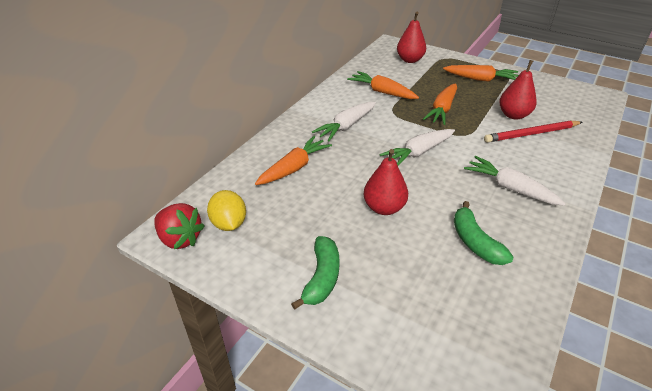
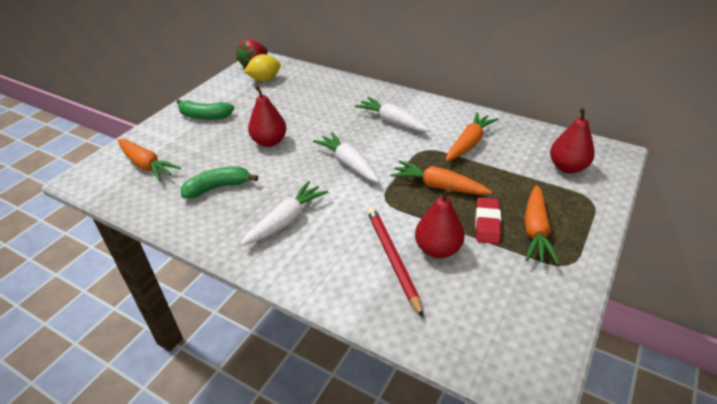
camera: 90 degrees right, 0 degrees up
(294, 168) = (326, 99): orange carrot -> orange carrot (146, 165)
(479, 94) = (487, 223): none -> red eraser

